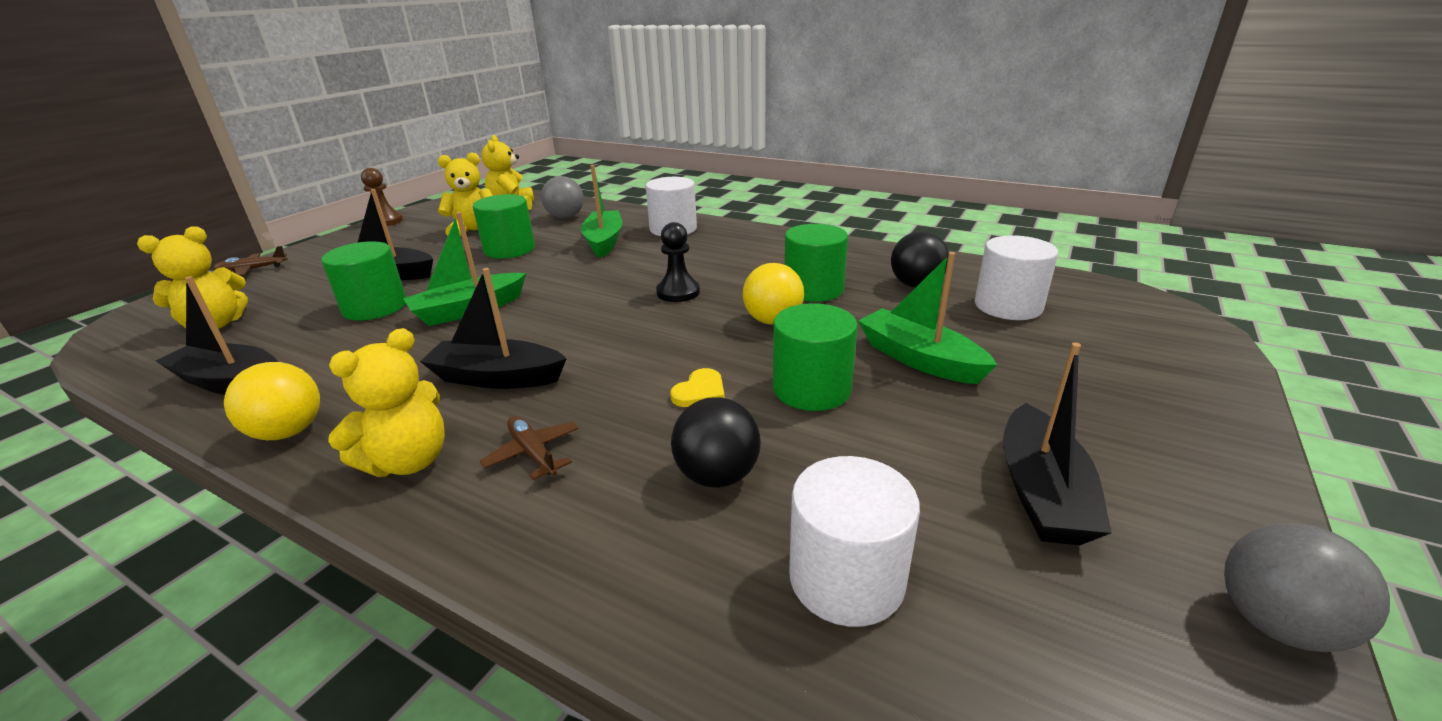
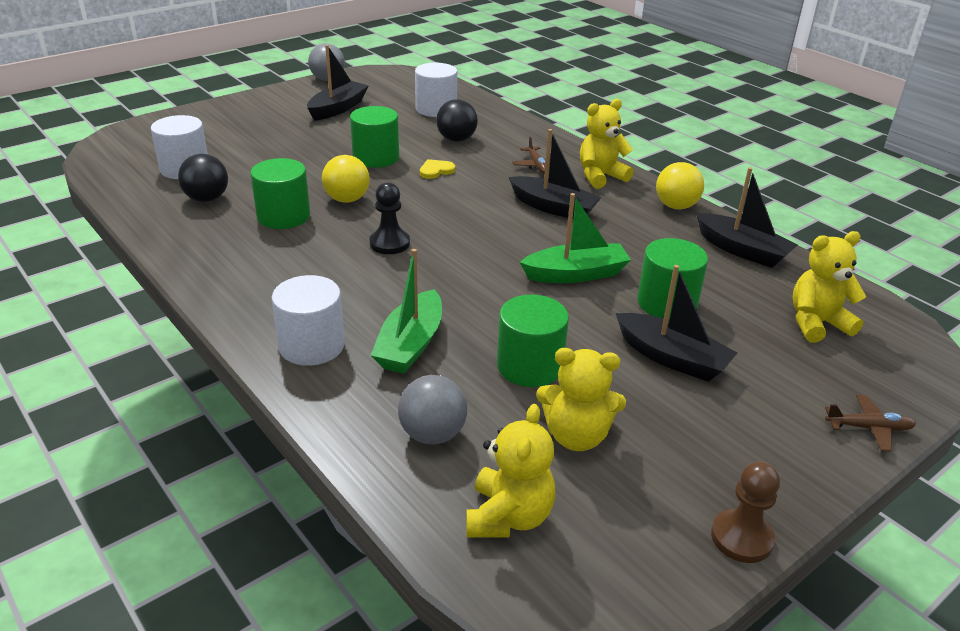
camera: 160 degrees left, 5 degrees up
(919, 359) = (298, 156): green boat -> none

